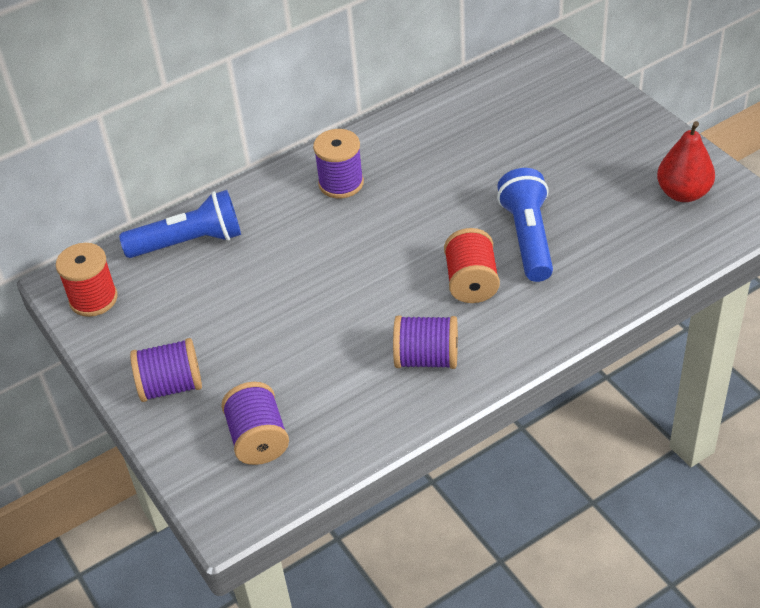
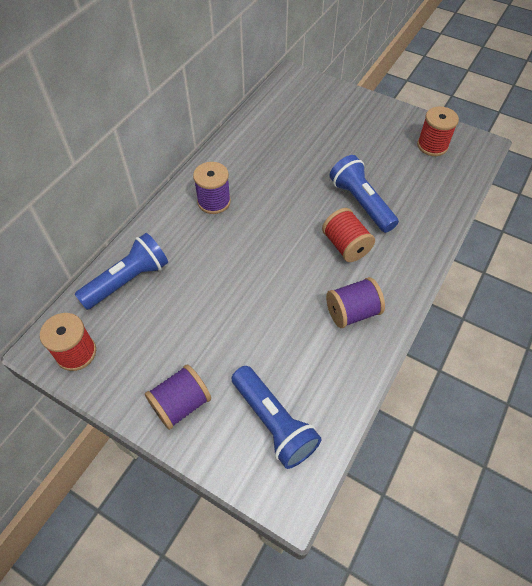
camera: 30 degrees left, 10 degrees up
(258, 439) = (274, 422): purple spool -> blue flashlight
(683, 193) = (432, 146): red pear -> red spool

